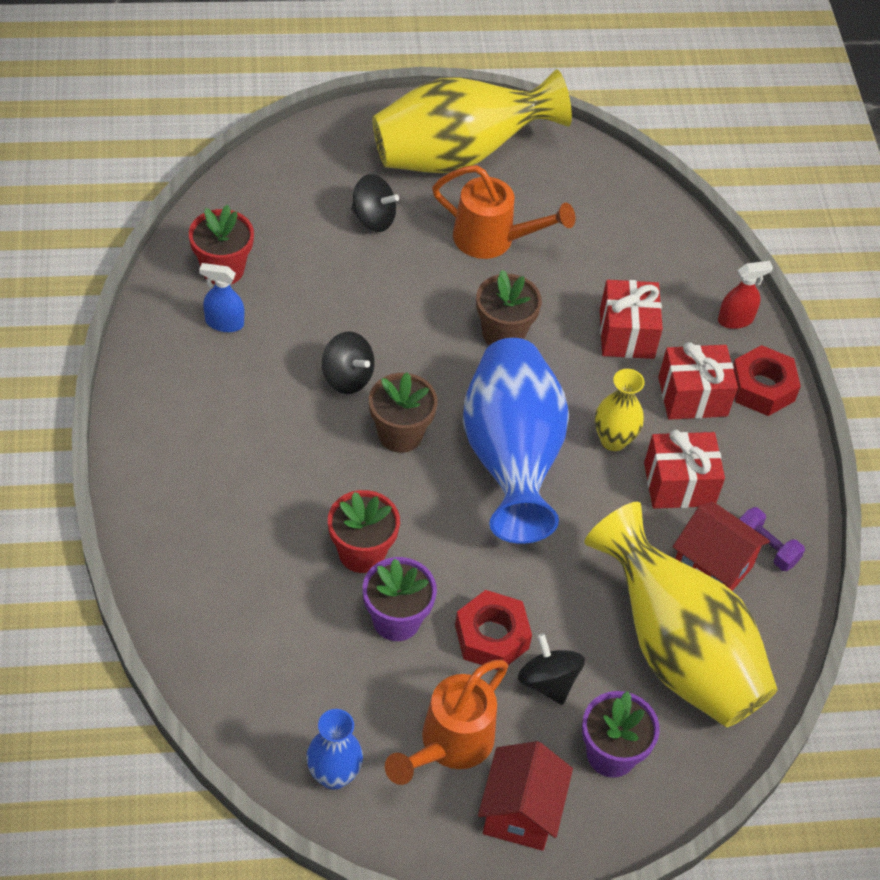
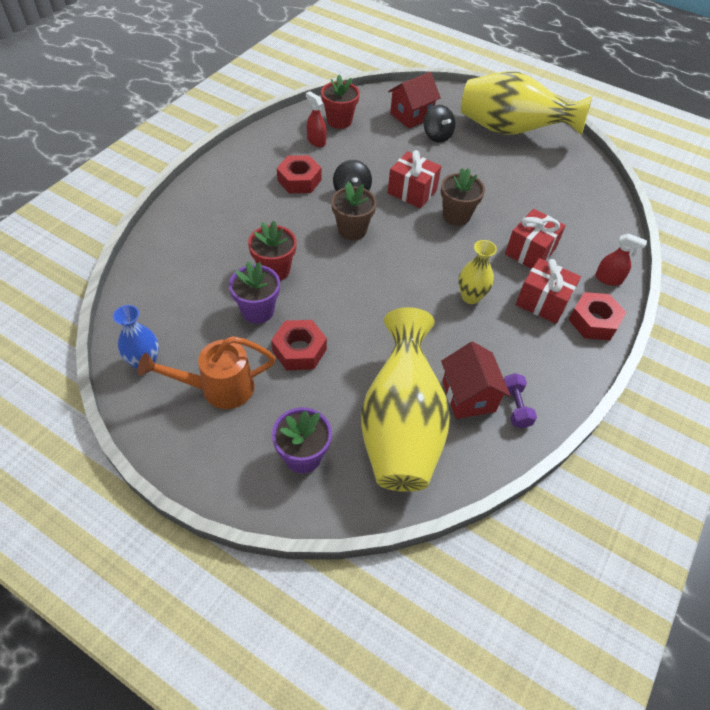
camera: 40 degrees right, 0 degrees up
(224, 323) = (316, 141): blue spray bottle -> red spray bottle
(263, 400) = (299, 180): none -> red nut
(493, 240) = (493, 173): orange watering can -> none
(511, 458) = (401, 273): blue vase -> none
(520, 812) = (218, 450): red house -> red house (411, 116)
(548, 682) = (306, 393): black spinning top -> none
(679, 484) = (490, 341): red gift -> red gift (412, 192)

